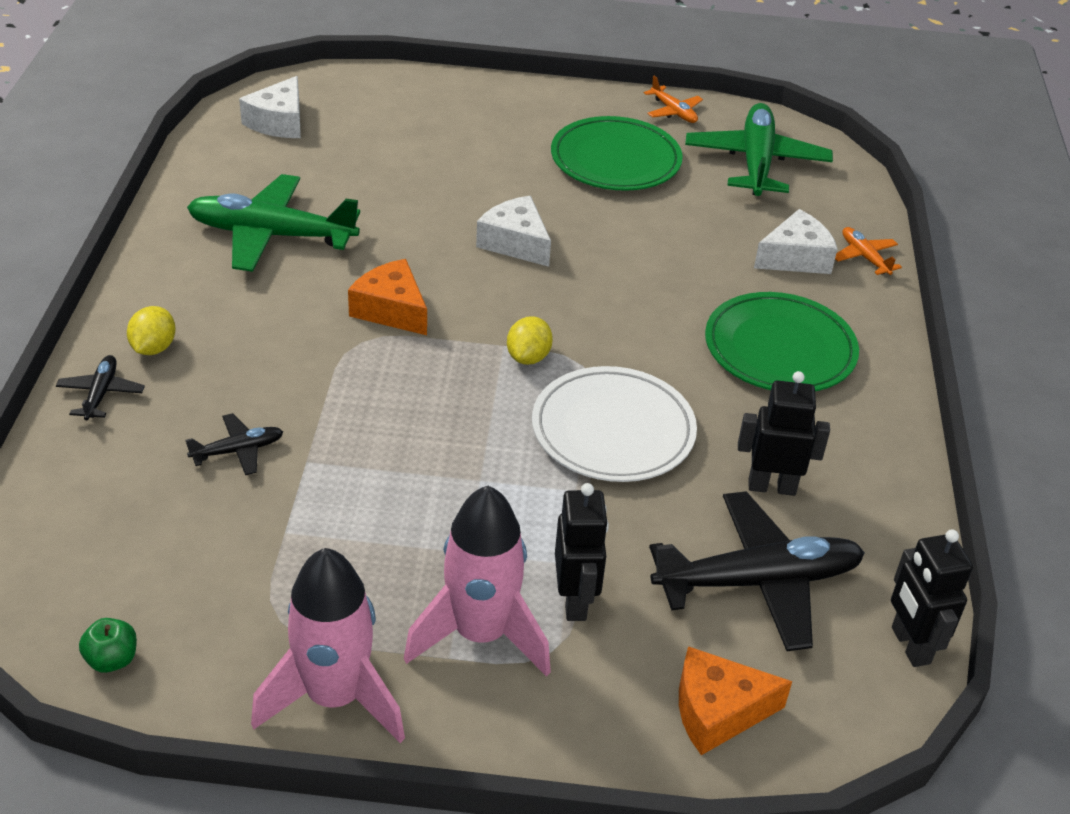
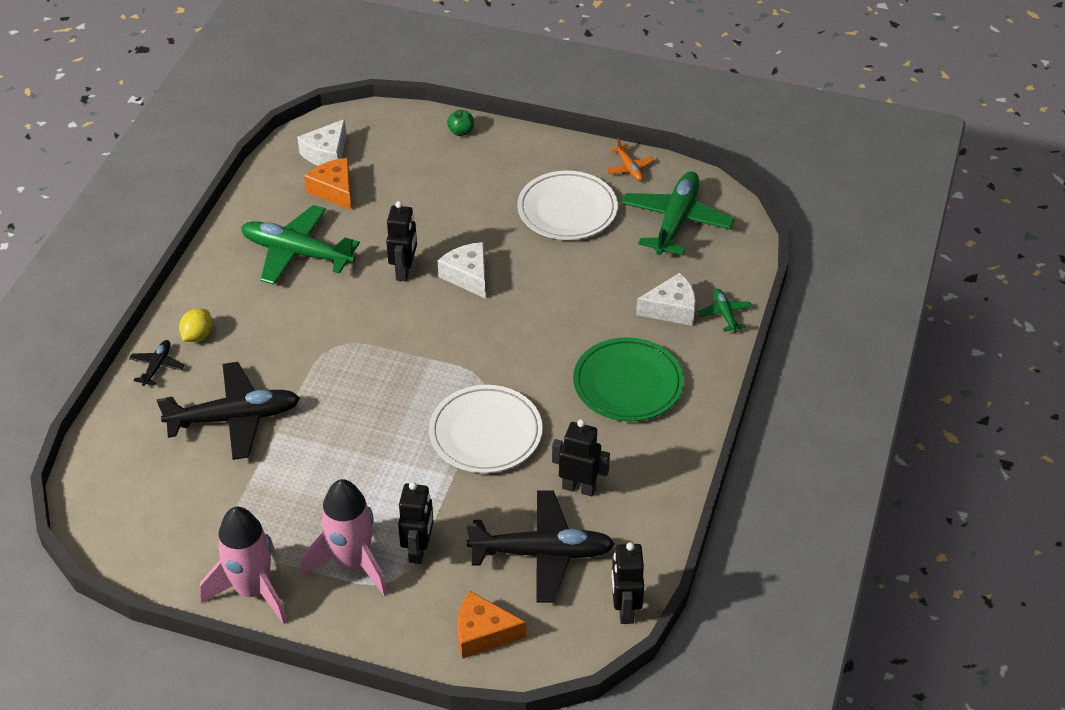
camera: 15 degrees right, 5 degrees up
(112, 660) = (128, 548): green apple -> green apple (461, 132)
(238, 450) = (234, 418): black plane -> black plane, size x2.15
(391, 310) = (363, 323): orange cheese -> orange cheese (334, 190)
(427, 244) = (404, 271): none -> black robot
(528, 357) = (446, 370): yellow lemon -> none
(615, 160) = (567, 210): green plate -> white plate
(864, 257) = (724, 314): orange plane -> green plane

